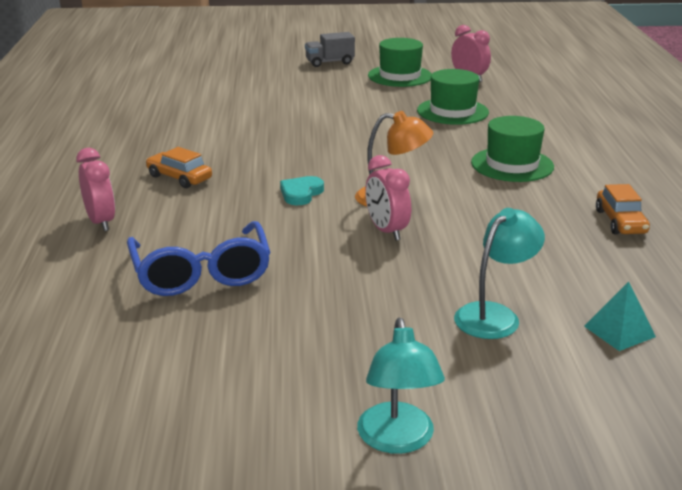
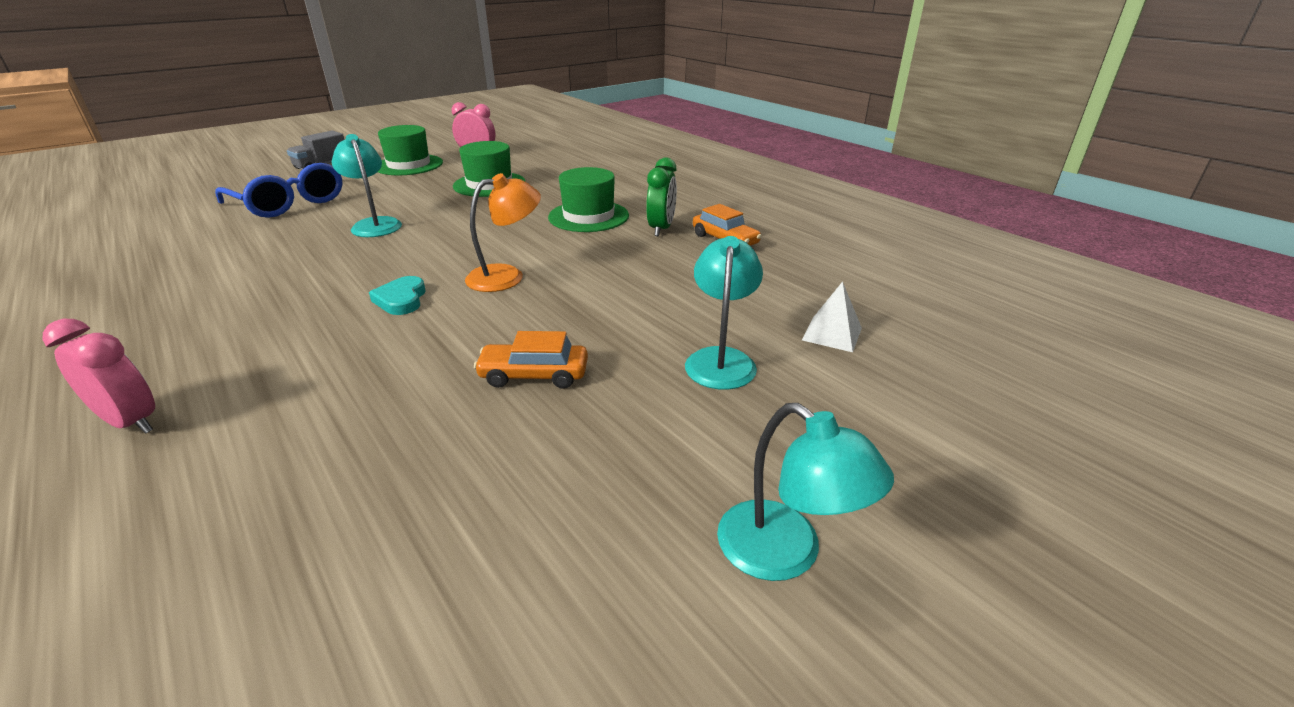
camera: 35 degrees left, 5 degrees up
(179, 178) = (221, 326): orange car -> orange car (534, 375)
(201, 273) = (348, 439): blue glasses -> blue glasses (290, 203)
(329, 127) = (374, 224): none -> turquoise lamp
(386, 231) = (533, 310): pink clock -> none
(569, 194) = (661, 229): none -> green clock
(619, 331) = (832, 334): turquoise pyramid -> white pyramid

